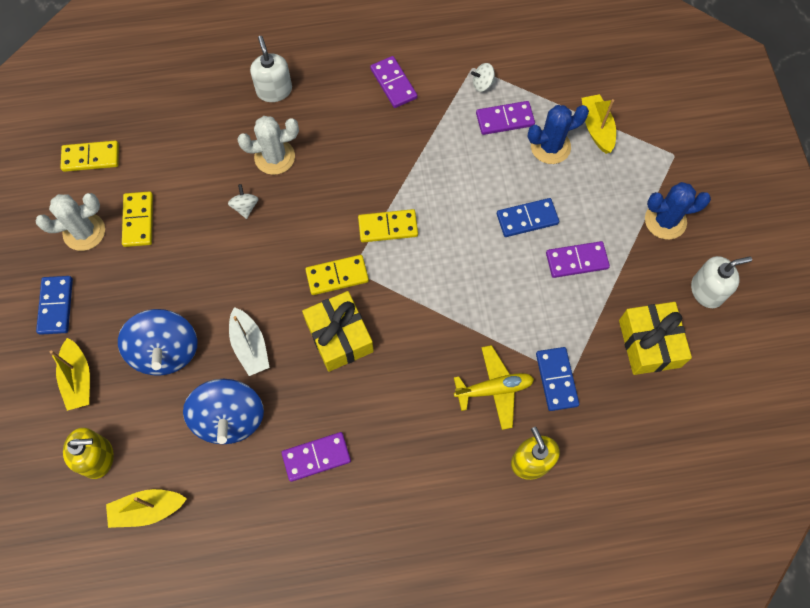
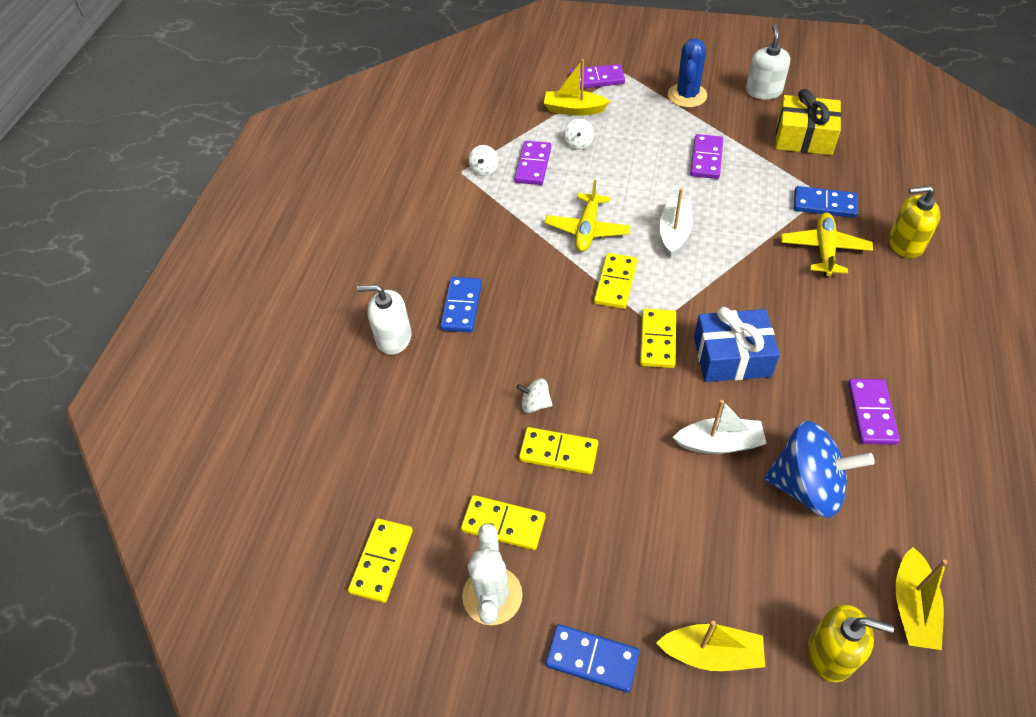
camera: 65 degrees left, 15 degrees down
(97, 457) = (831, 653): yellow soap dispenser -> yellow soap dispenser turned 90 degrees clockwise
(166, 351) = (700, 535): blue spinning top -> none
(207, 236) = (558, 452): none -> yellow domino
(274, 157) = (482, 359): white cactus -> none
(339, 336) = (732, 356): yellow gift -> blue gift
(393, 83) = (445, 234): purple domino -> purple domino (597, 79)
(441, 187) = (587, 229): none -> yellow plane
(466, 257) = (674, 232): none -> white boat
(527, 219) = (649, 179): blue domino -> blue domino (462, 306)
(550, 147) = (578, 143): blue cactus -> white spinning top

